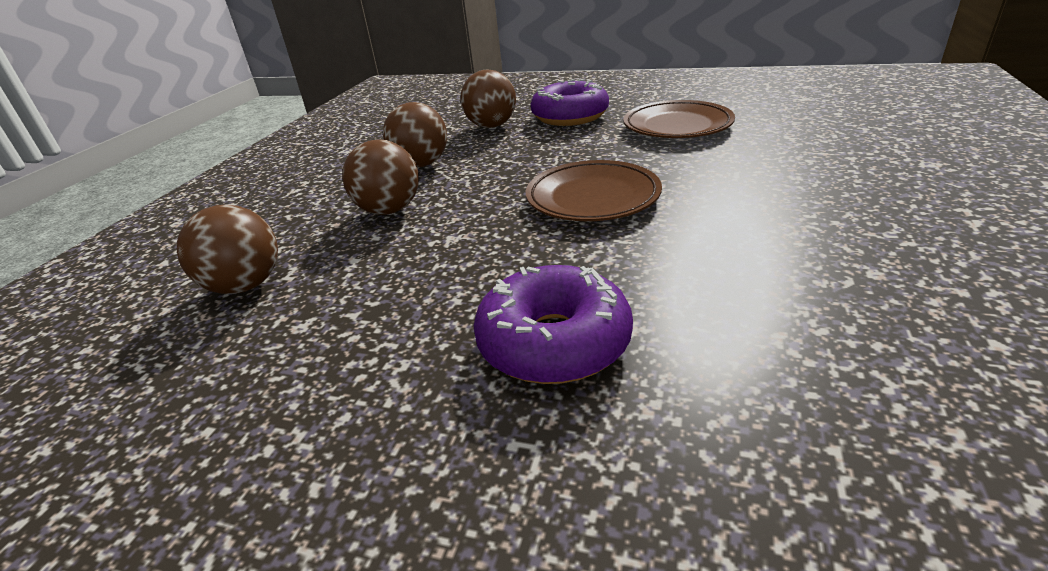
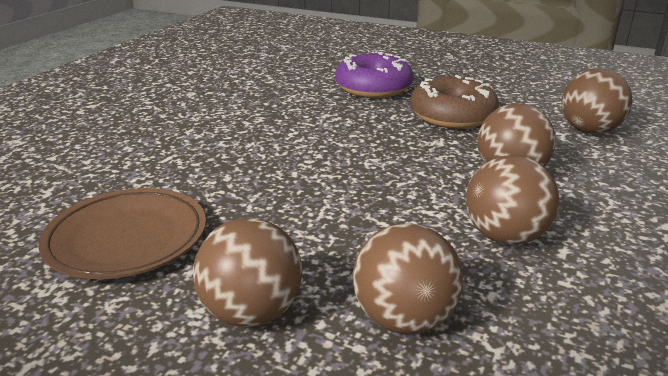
camera: 175 degrees left, 5 degrees down
(421, 285) = (452, 116): none -> brown donut
(570, 116) = (251, 313): purple donut -> brown ball
(592, 198) = (309, 155): brown plate -> none

